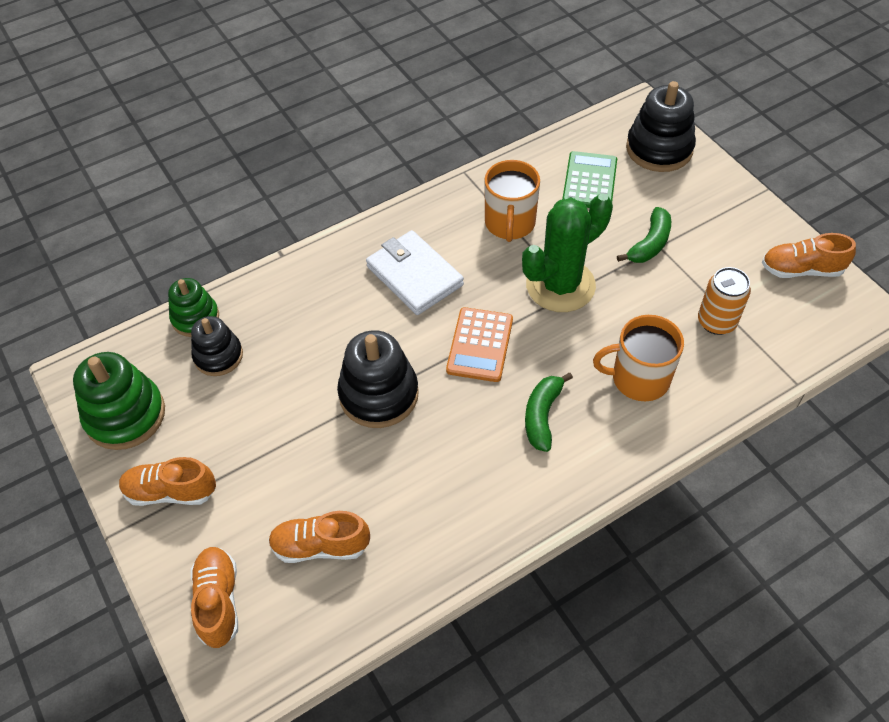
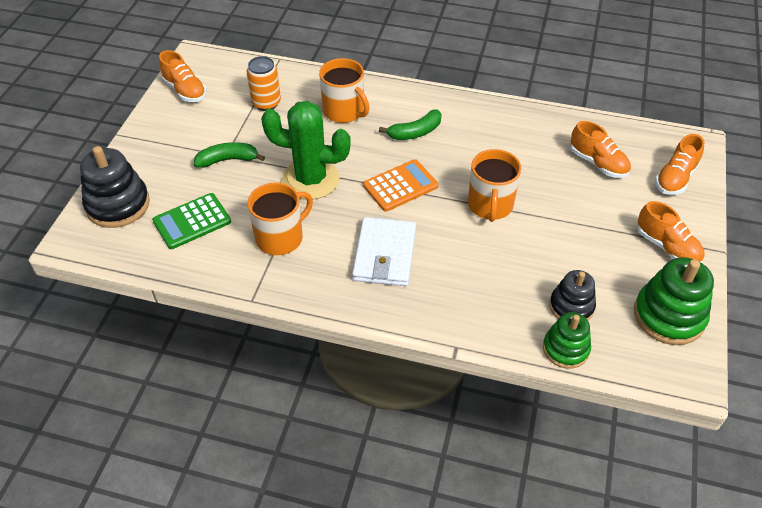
camera: 135 degrees left, 5 degrees down
(379, 394) = (490, 205): black stacking toy -> orange mug

